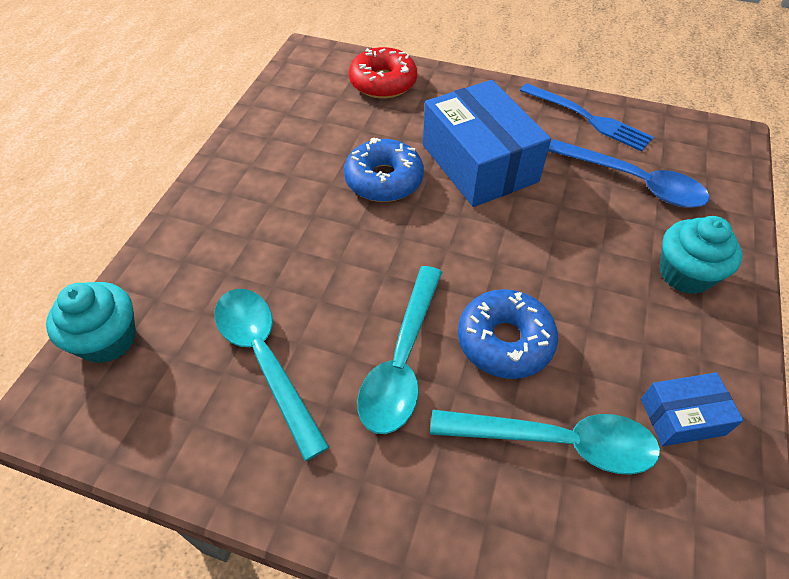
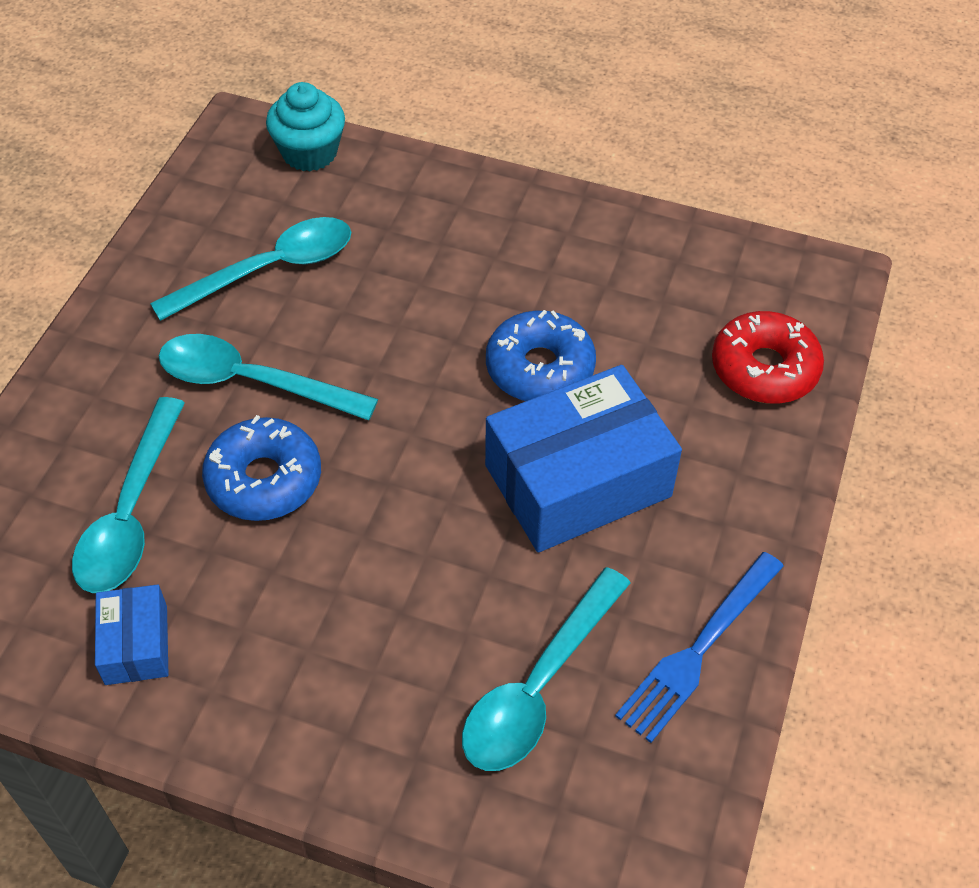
camera: 90 degrees right, 0 degrees up
(634, 182) = (538, 687): blue spoon -> turquoise spoon
(685, 274) = (348, 709): turquoise cupcake -> none

